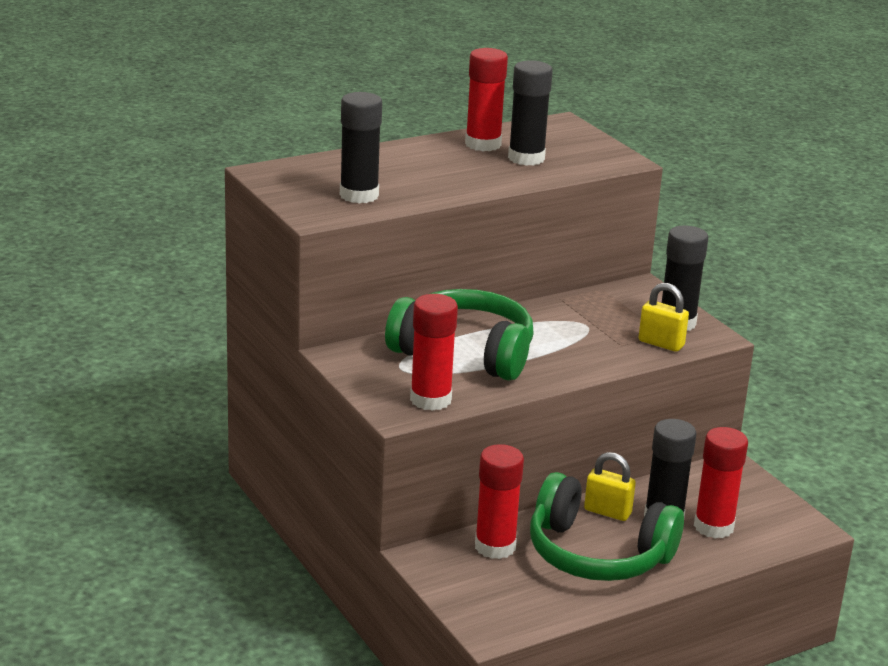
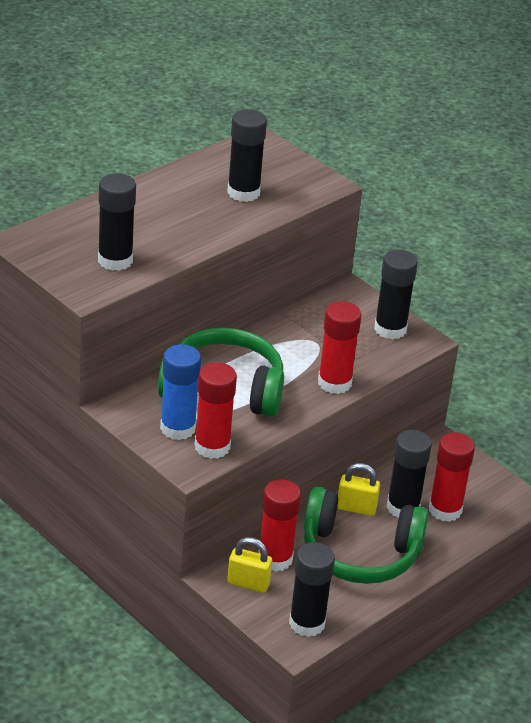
camera: 15 degrees left, 10 degrees up
(398, 379) = (178, 428): none -> blue glue stick
(483, 144) = (200, 179): red glue stick -> red glue stick (334, 383)
(510, 613) = (307, 623): none -> black glue stick
(661, 343) = (383, 355): yellow padlock -> yellow padlock (248, 583)

